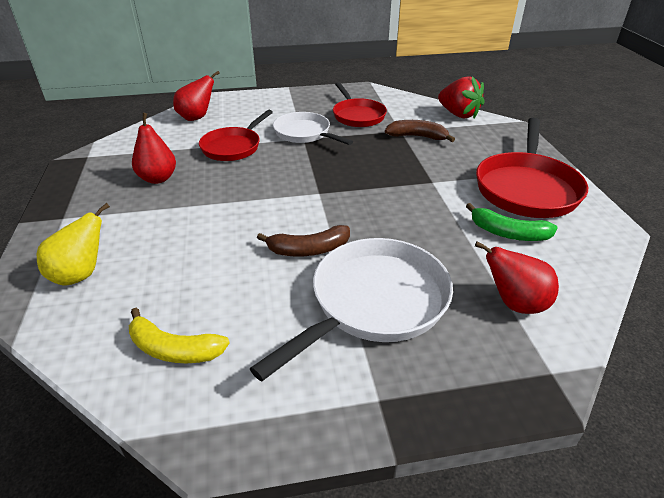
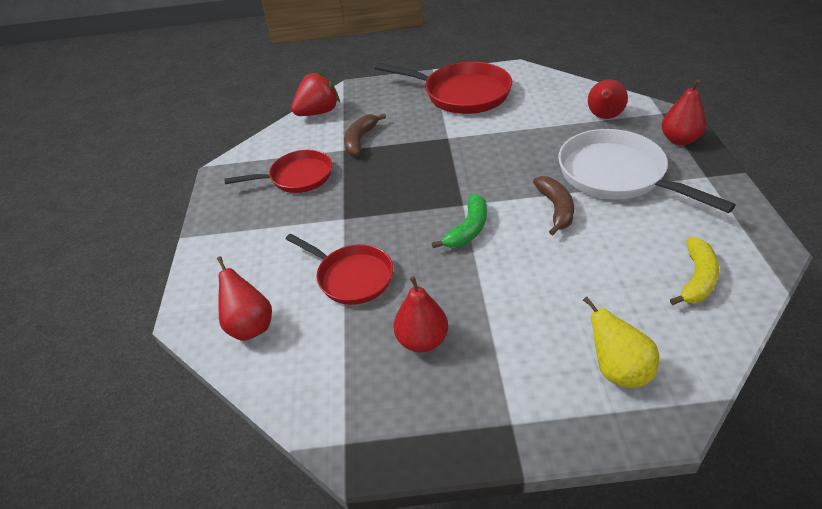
camera: 80 degrees left, 5 degrees up
(305, 133) = (331, 217): white pan -> none
(474, 383) = (679, 140): none -> red pear
(508, 233) = (524, 110): green banana -> green banana (468, 229)

